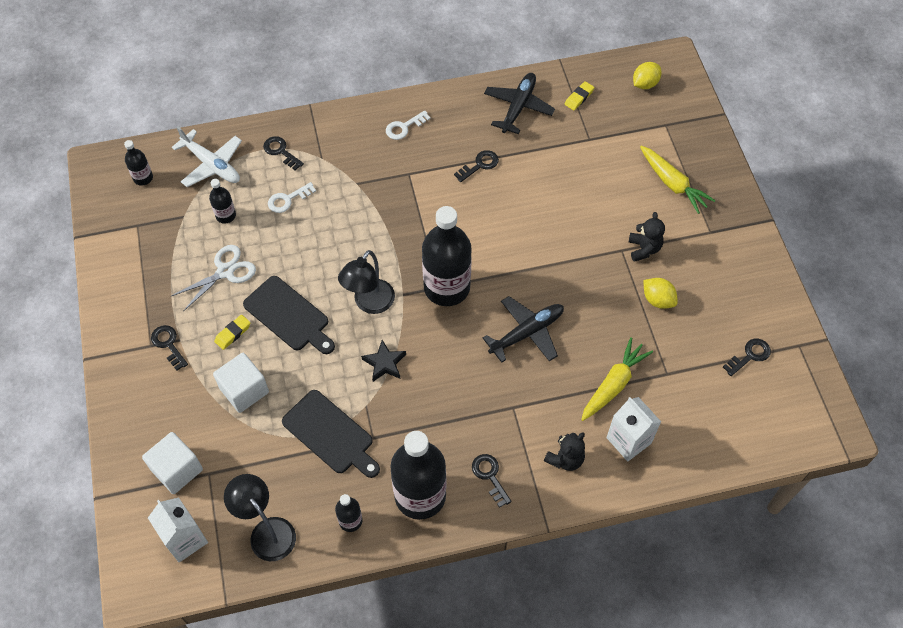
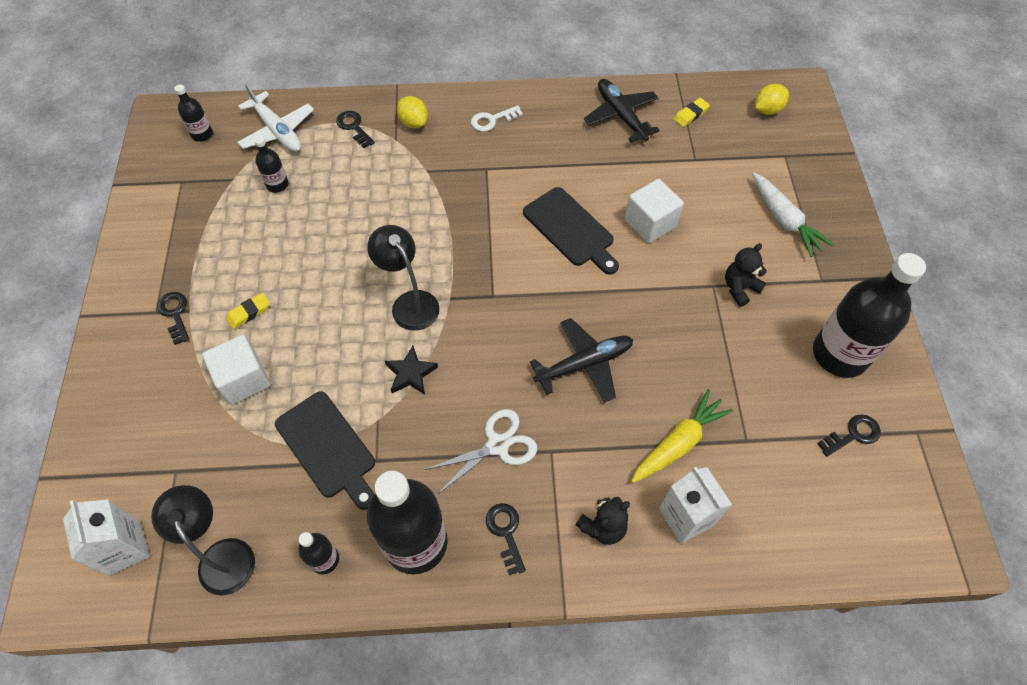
camera: 10 degrees right, 0 degrees up
(177, 470) = (141, 460): white cube -> white cube (650, 223)
(225, 271) = (260, 244): white scissors -> white scissors (497, 445)
(288, 199) = (348, 177): white key -> none
(289, 316) = (316, 302): black cutting board -> black cutting board (570, 229)
(369, 303) = (410, 303): black lamp -> black lamp turned 105 degrees clockwise
(446, 287) = (501, 298): black bottle -> black bottle (840, 354)
(479, 165) = (566, 170): black key -> none
(518, 107) = (621, 116): black plane -> black plane turned 60 degrees counterclockwise
(644, 249) = (740, 288): black teddy bear -> black teddy bear turned 135 degrees counterclockwise
(657, 300) = (748, 349): yellow lemon -> yellow lemon (413, 122)
(672, 184) = (784, 220): yellow carrot -> white carrot

